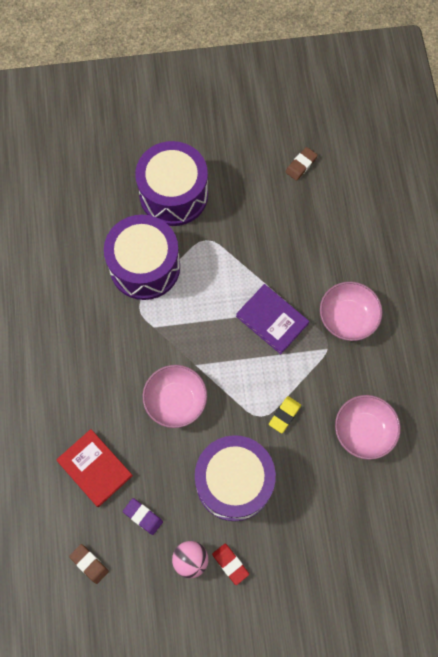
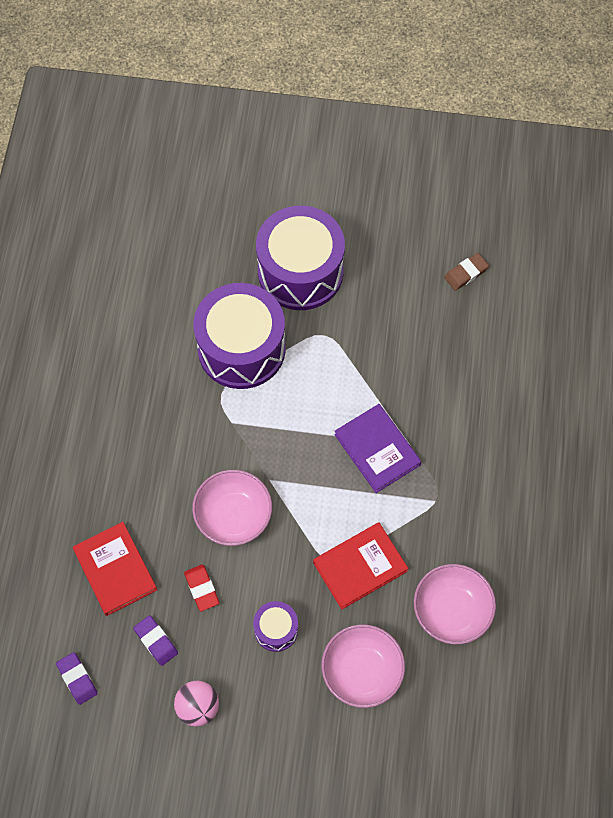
camera: 15 degrees right, 5 degrees down
(89, 564) = (77, 679): brown eraser -> purple eraser
(230, 564) = (244, 725): red eraser -> red eraser (202, 588)
(234, 482) = (276, 629): purple drum -> purple drum, size x0.46
(284, 415) = (360, 566): yellow eraser -> red book
(347, 317) = (471, 470): pink bowl -> pink bowl (362, 671)

